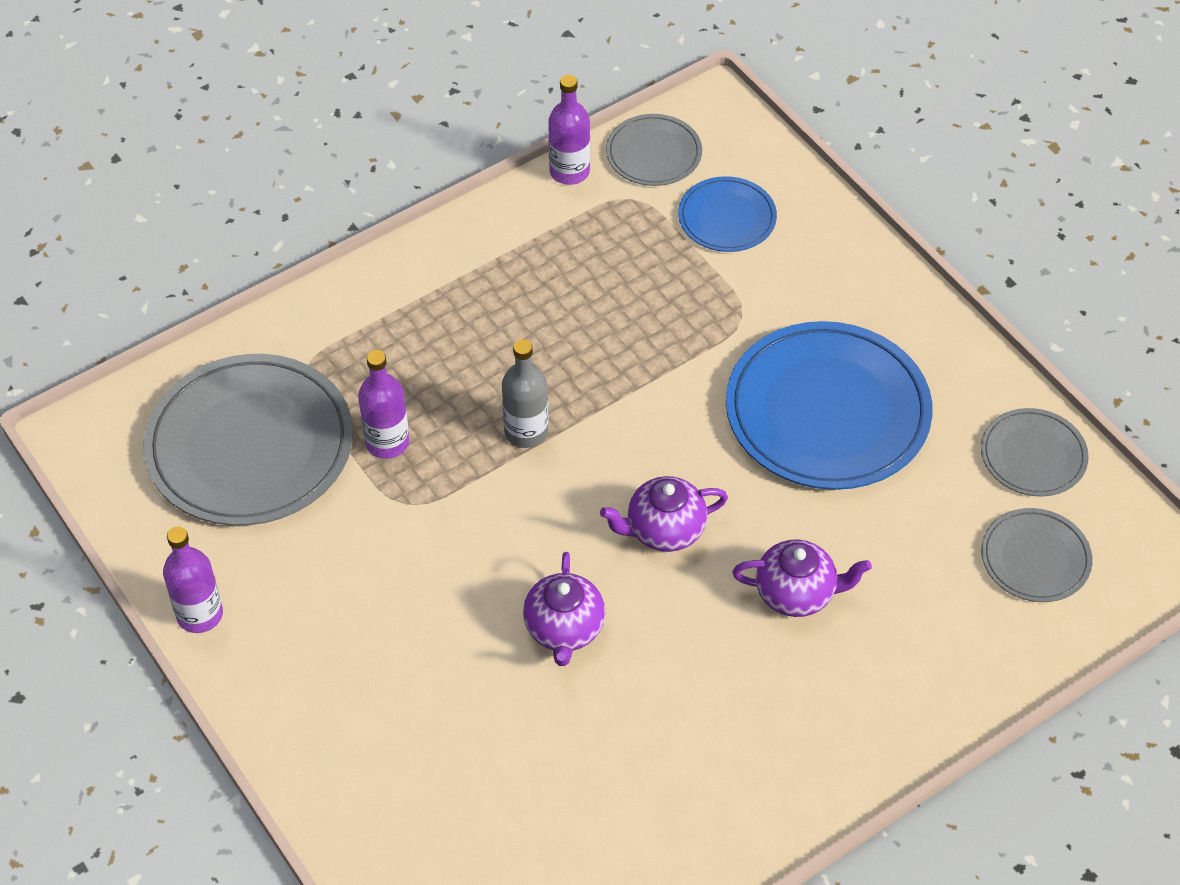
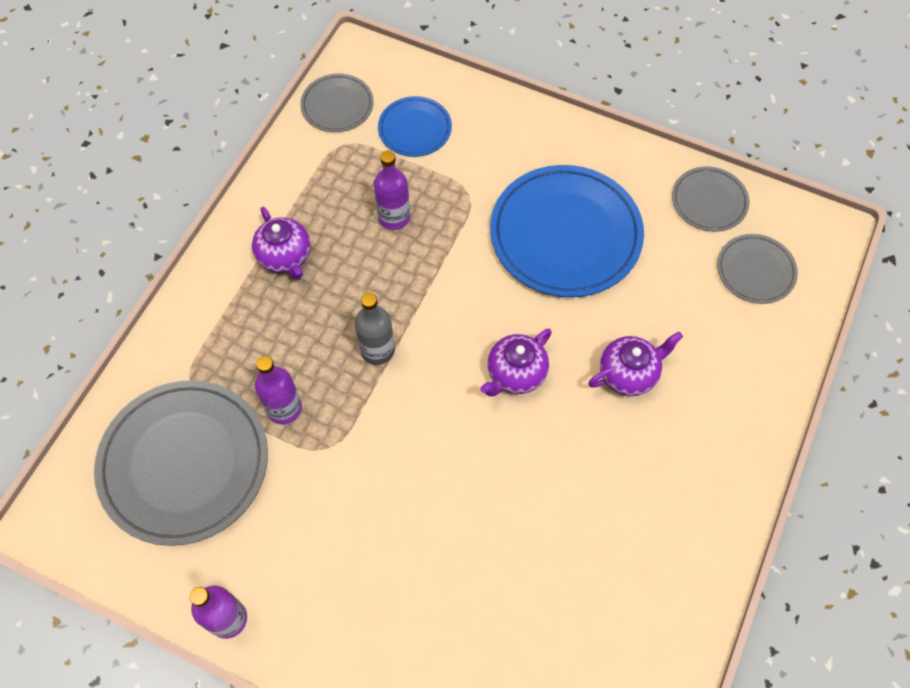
camera: 30 degrees left, 10 degrees up
(564, 629) = (495, 484): purple teapot -> purple teapot (285, 257)
(569, 171) = (288, 144): purple bottle -> purple bottle (394, 217)

